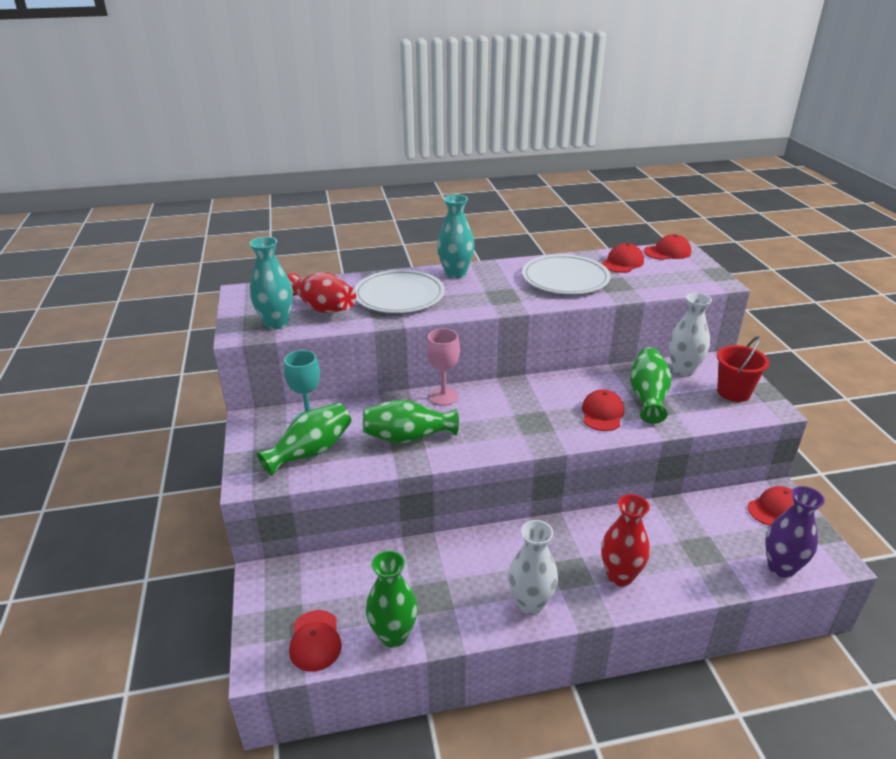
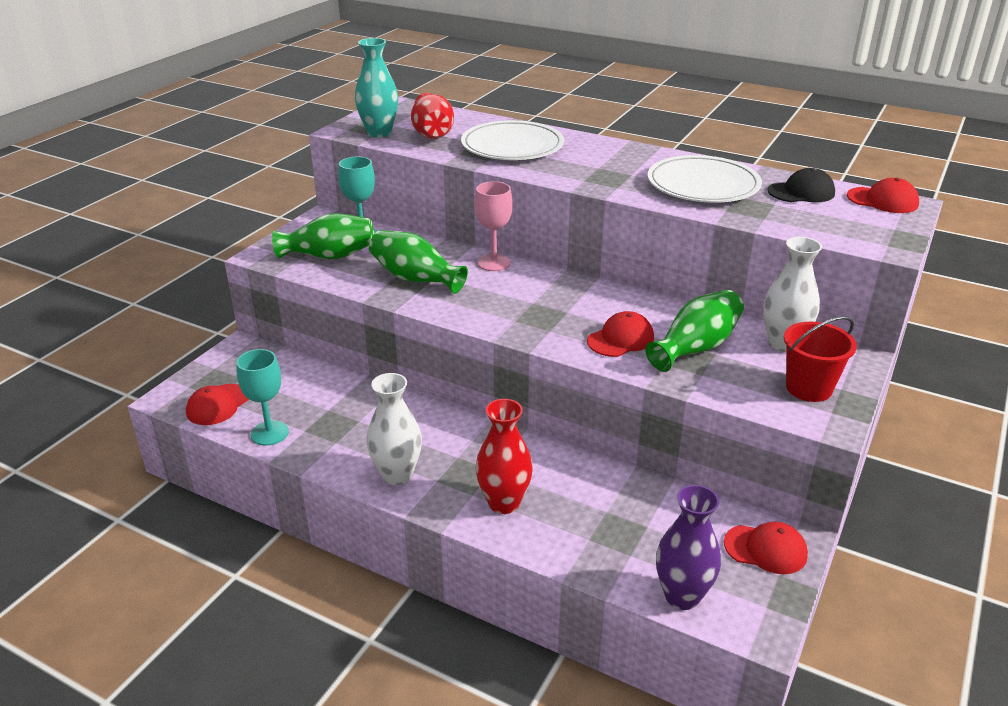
camera: 40 degrees right, 0 degrees up
(393, 635) = (269, 433): green vase -> turquoise goblet
(455, 273) = (597, 145): turquoise vase -> none
(622, 262) = (801, 192): red cap -> black cap

